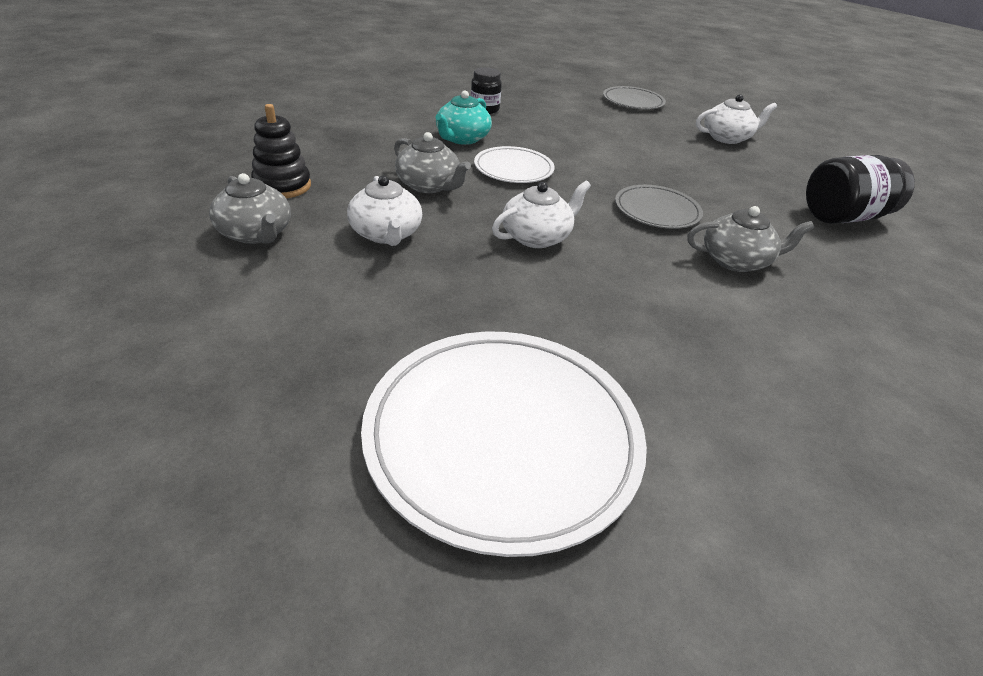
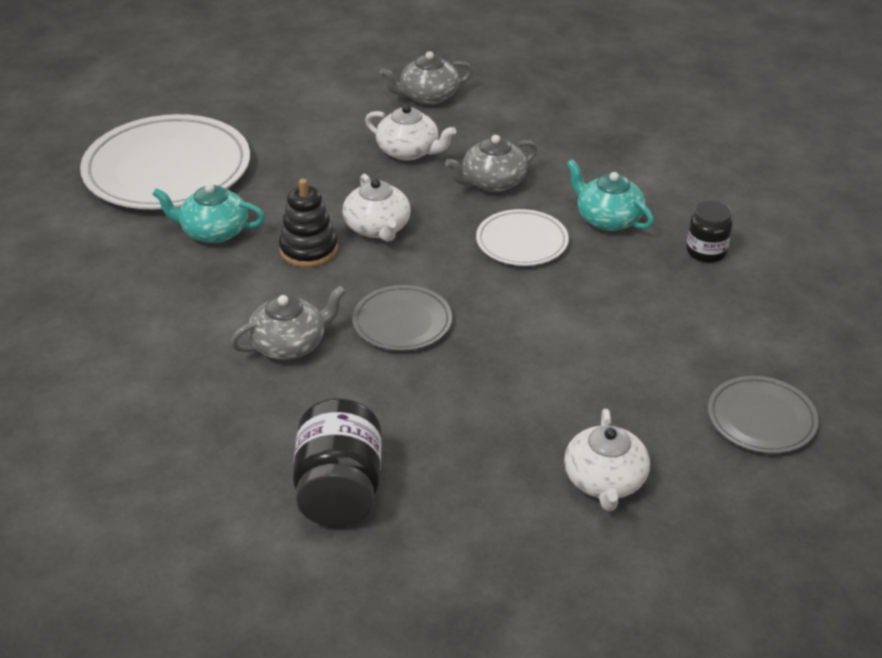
camera: 110 degrees right, 0 degrees up
(282, 186) = (506, 108): black stacking toy -> black stacking toy (308, 250)
(386, 234) = (409, 151): white teapot -> white teapot turned 150 degrees counterclockwise
(616, 348) = (213, 231): none -> turquoise teapot
(736, 260) = (290, 344): grey teapot -> grey teapot turned 135 degrees counterclockwise

